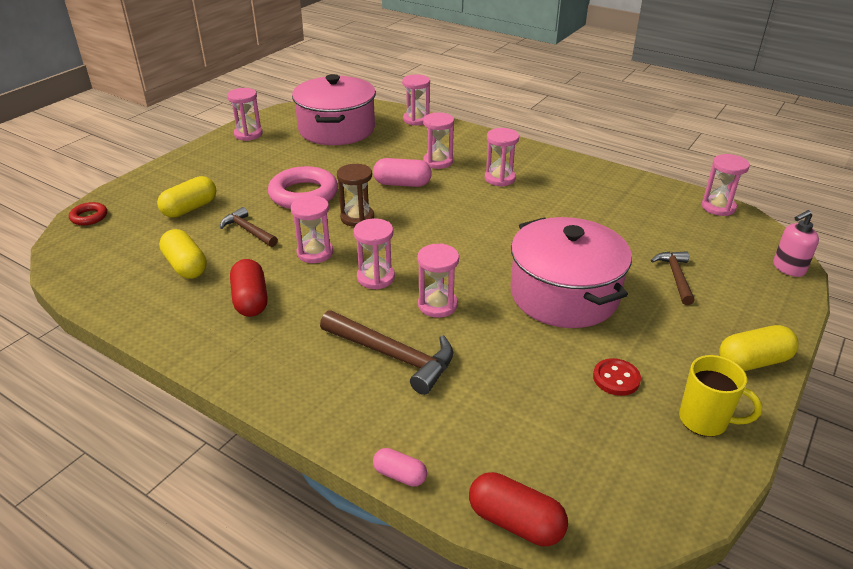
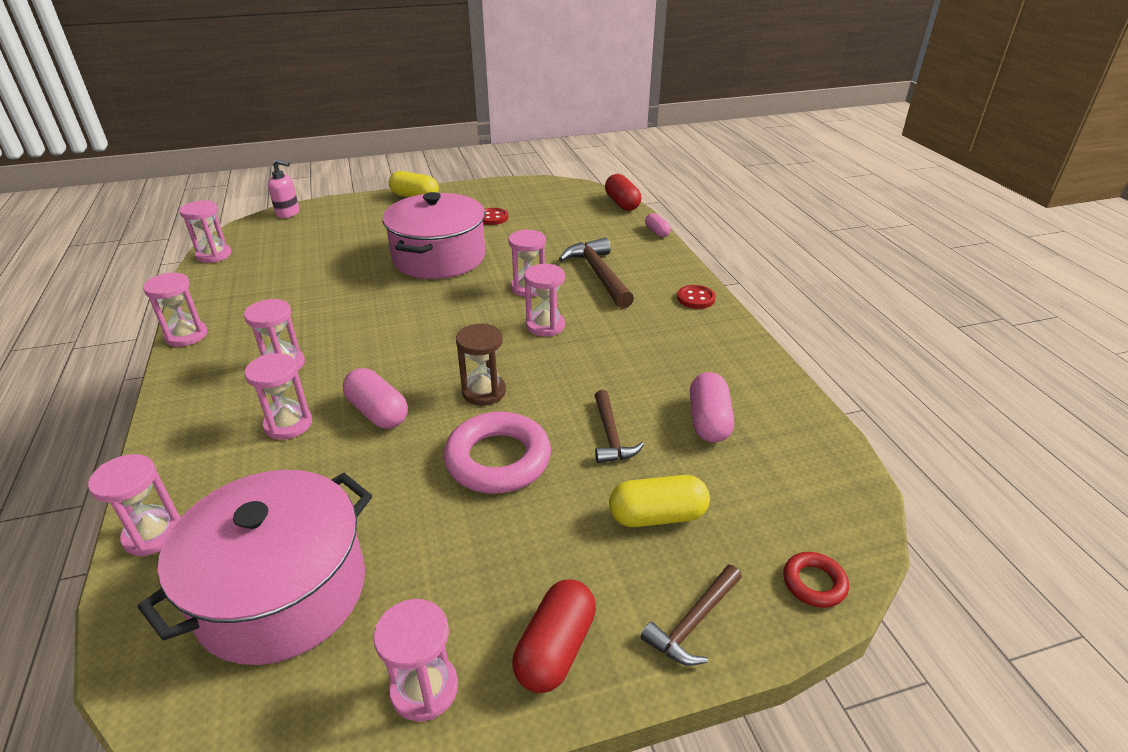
camera: 140 degrees left, 0 degrees up
(186, 266) = (708, 421): yellow capsule -> pink capsule
(250, 300) = (667, 355): red capsule -> red capsule (555, 649)
(265, 376) = (695, 298): none -> red button
(315, 253) = (569, 373): pink hourglass -> pink hourglass (186, 335)
(675, 277) = (355, 236): brown hammer -> brown hammer (693, 623)
(705, 421) = (485, 193): yellow mug -> none

